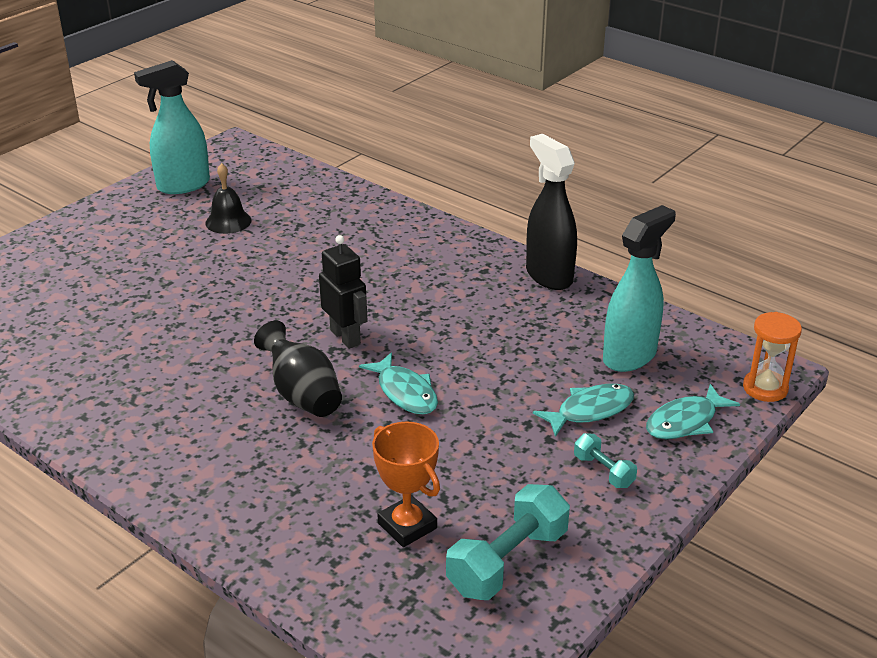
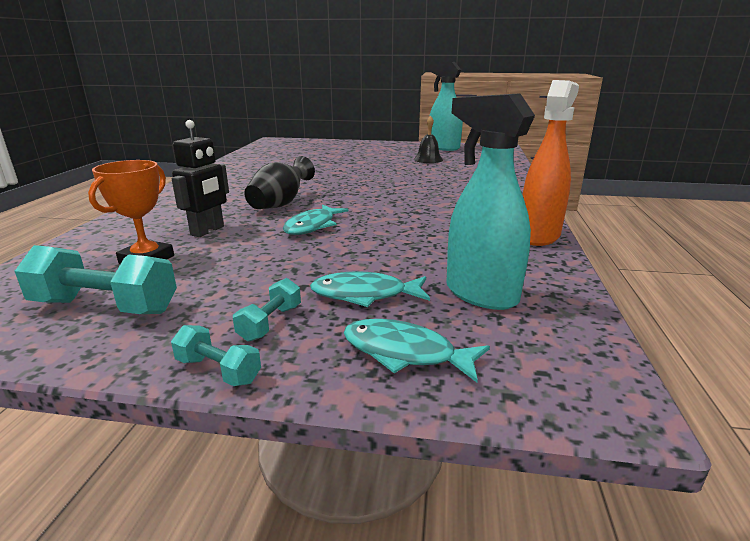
camera: 60 degrees right, 10 degrees down
(345, 337) = (355, 200): black robot -> black robot (208, 231)
(548, 275) = (539, 236): black spray bottle -> orange spray bottle
(590, 410) = (364, 295): turquoise fish -> turquoise fish turned 150 degrees clockwise
(630, 356) = (480, 294): turquoise spray bottle -> turquoise spray bottle turned 150 degrees counterclockwise
(655, 510) = (218, 370): none -> turquoise dumbbell
(765, 388) = (554, 402): orange hourglass -> none

